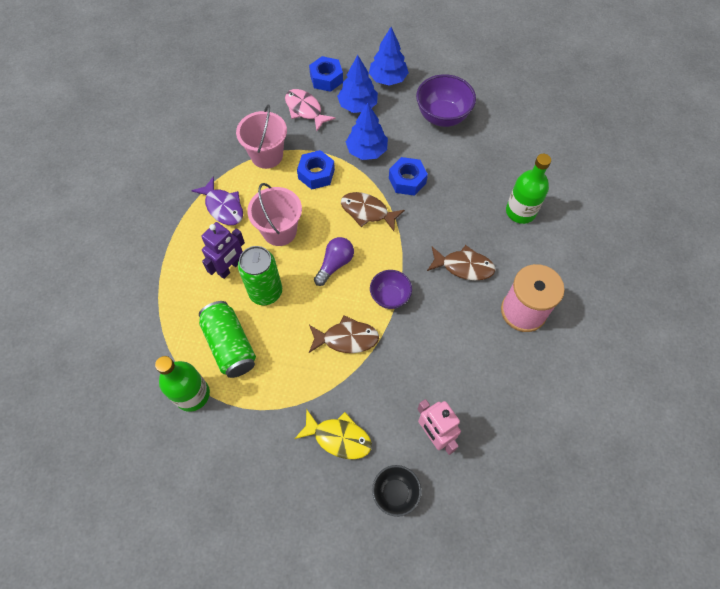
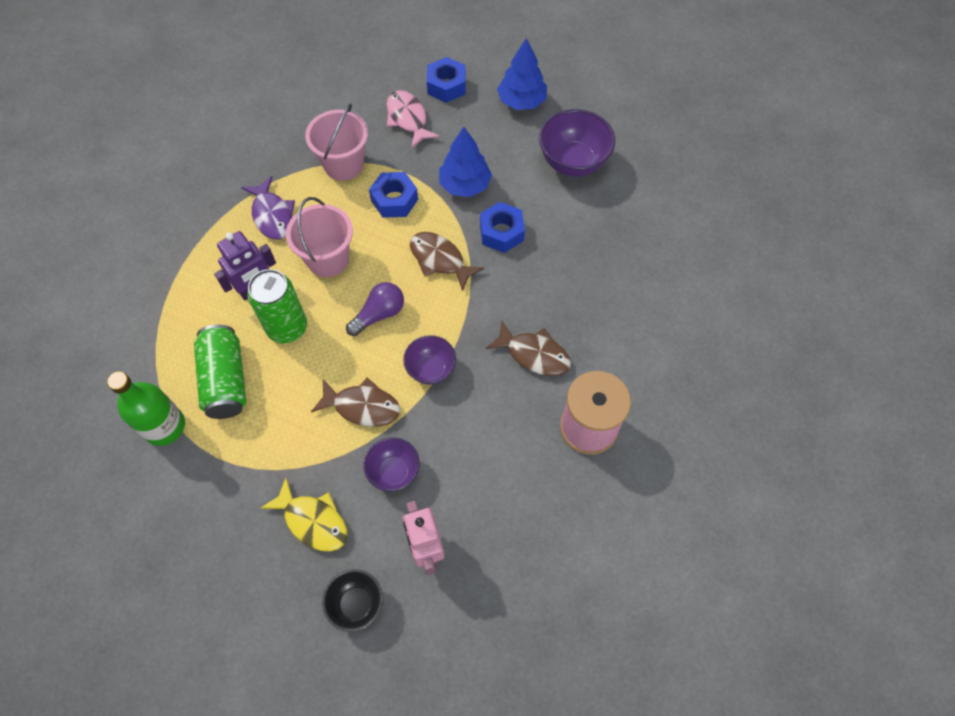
camera: 15 degrees right, 0 degrees up
(357, 105) = (473, 127): blue tree -> none
(389, 383) = (394, 472): none -> purple bowl
(520, 211) = (629, 303): green bottle -> none

